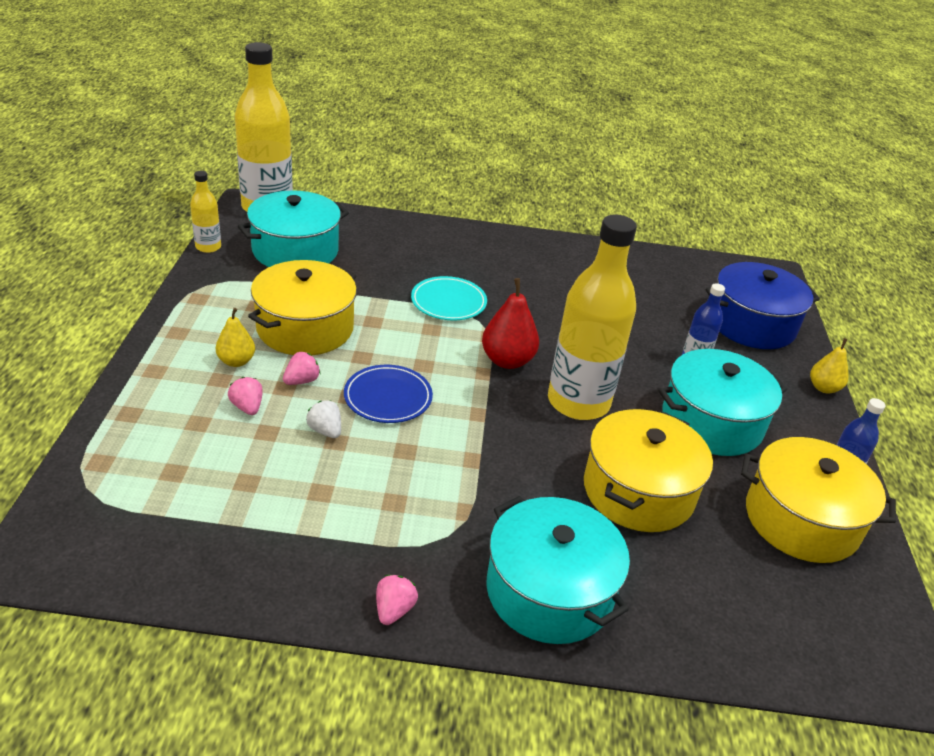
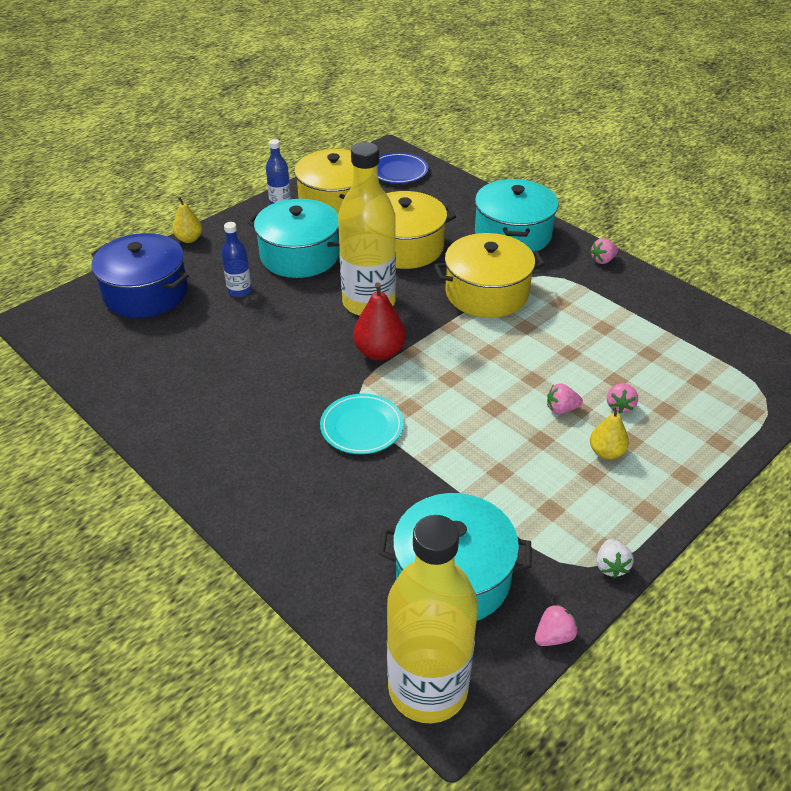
camera: 135 degrees left, 5 degrees up
(208, 247) = (554, 636): yellow bottle -> pink strawberry
(305, 328) = (521, 460): yellow pot -> yellow pot (486, 293)
(325, 431) = (571, 363): white strawberry -> white strawberry (611, 566)
(388, 397) = (504, 366): blue plate -> blue plate (398, 171)

